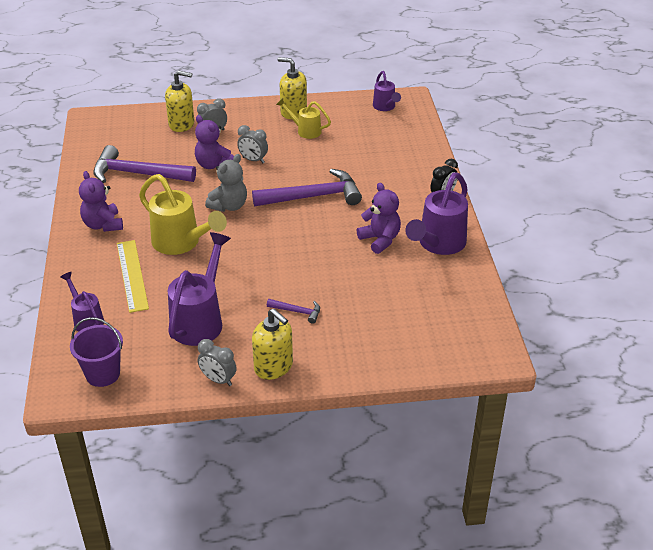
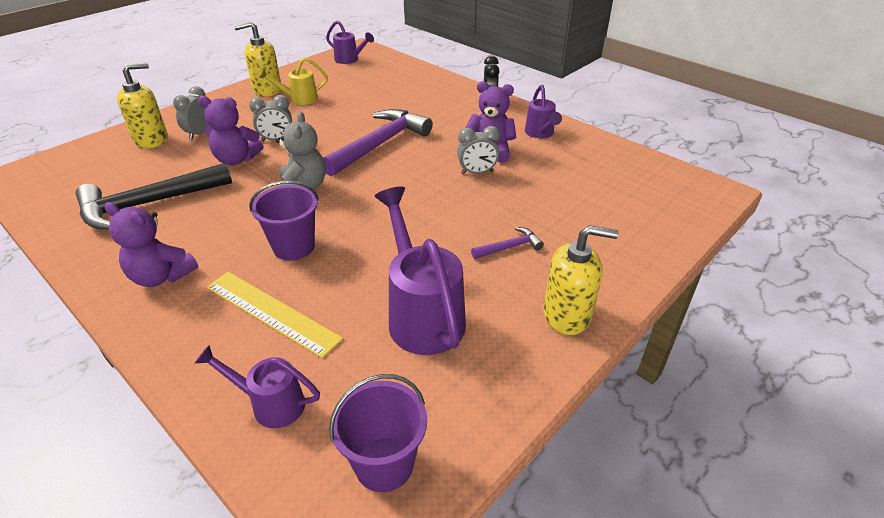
camera: 40 degrees left, 0 degrees up
(138, 174) = (149, 204): purple hammer -> black hammer
(181, 243) = (294, 247): yellow watering can -> purple bucket
(218, 380) = (533, 368): grey clock -> grey clock (477, 172)
(438, 245) = (540, 134): purple watering can -> purple watering can, size x0.57

